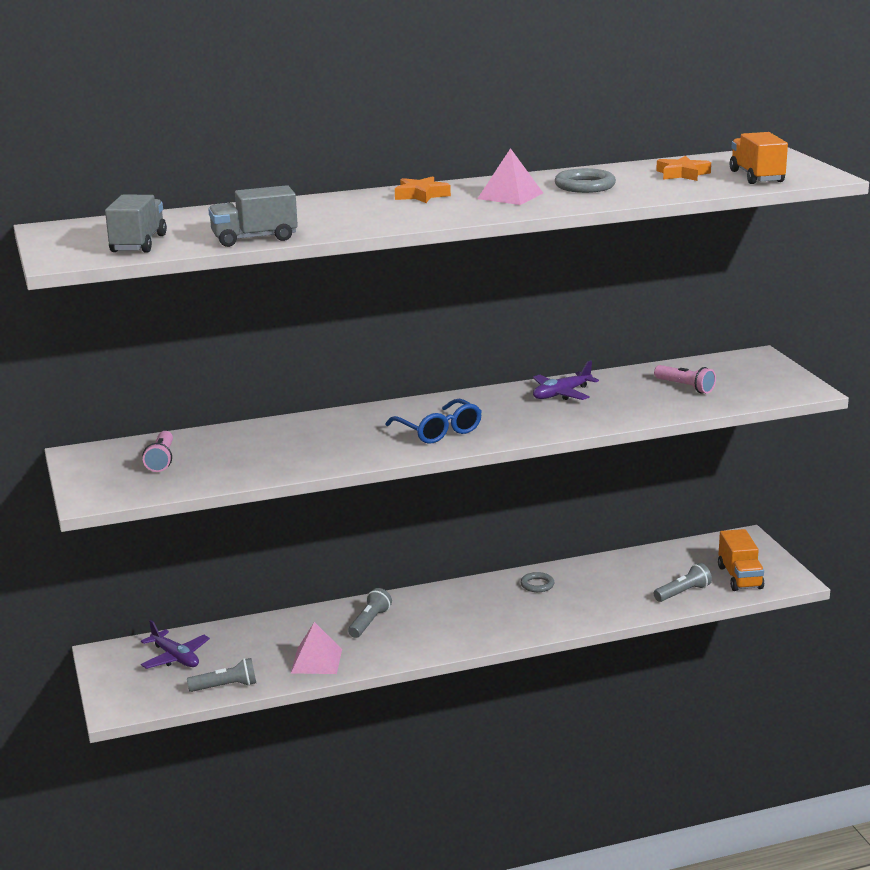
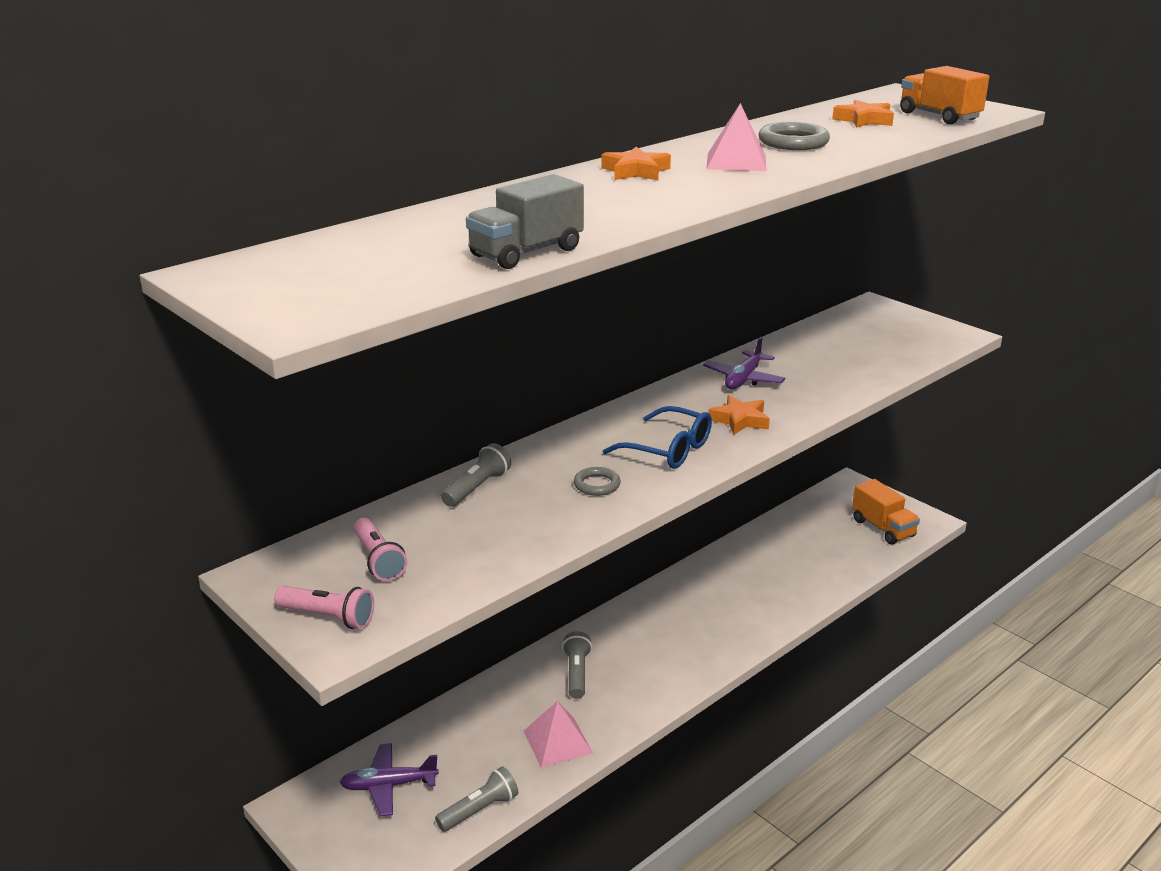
camera: 25 degrees left, 5 degrees up
(138, 244) = (376, 281): grey truck -> none
(175, 657) = (389, 785): purple plane -> purple plane turned 150 degrees clockwise
(521, 421) = (740, 420): none -> orange star
(537, 585) = (709, 582): grey ring -> grey ring (597, 485)
(683, 593) = (849, 557): grey flashlight -> grey flashlight (477, 488)
(685, 387) = (850, 350): pink flashlight -> pink flashlight (328, 617)

